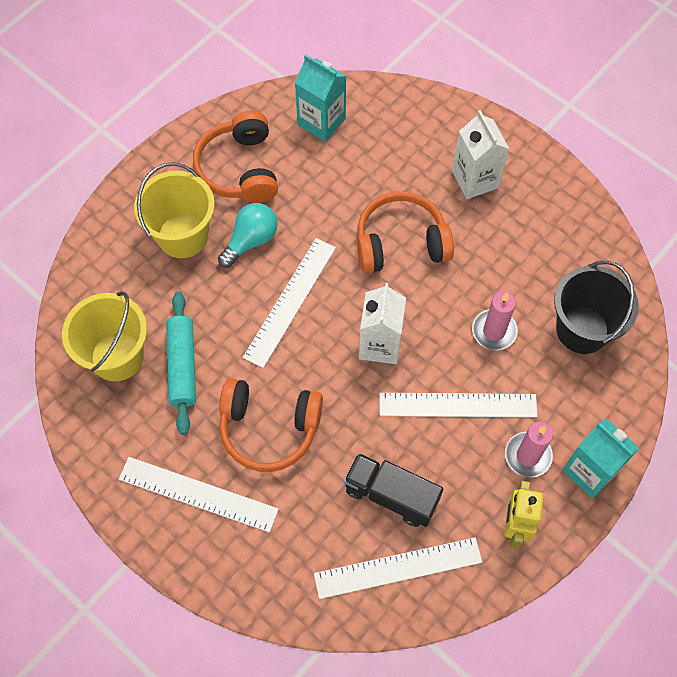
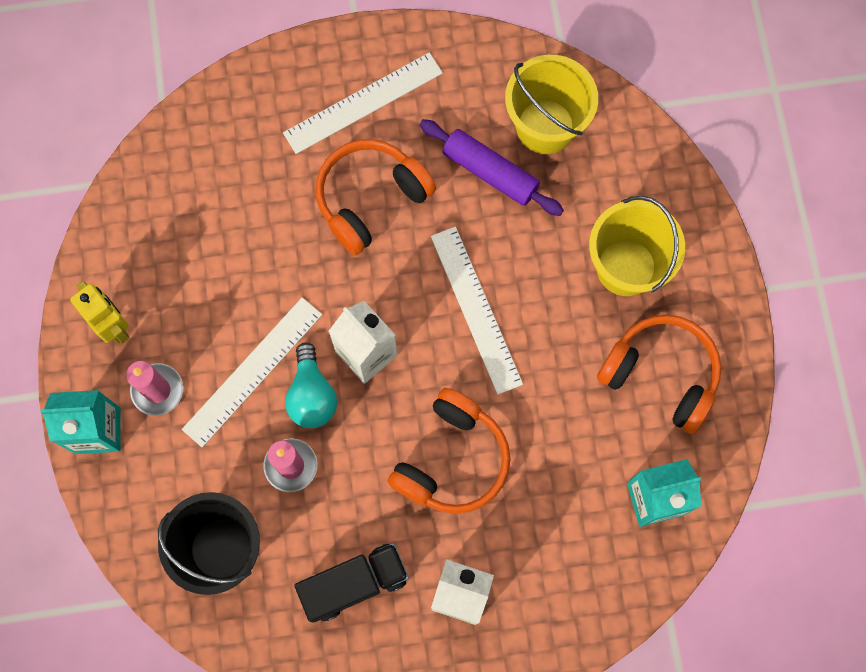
camera: 130 degrees right, 10 degrees up
(182, 366) = (490, 172): turquoise rolling pin -> purple rolling pin
(251, 240) = (570, 324): turquoise light bulb -> turquoise light bulb (311, 395)
(391, 495) = (227, 250): black truck -> black truck (354, 583)
(398, 568) = (166, 206): white ruler -> none

